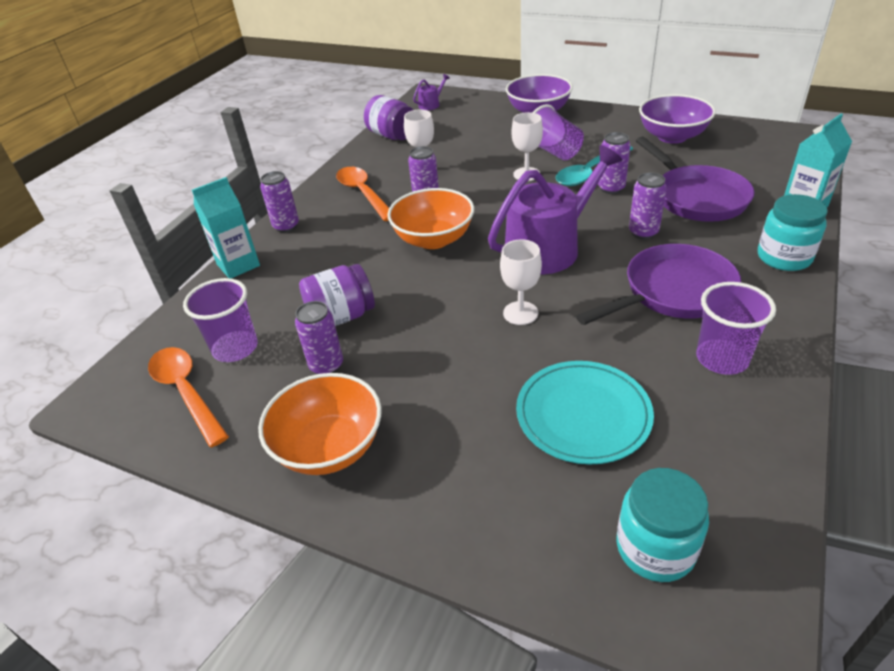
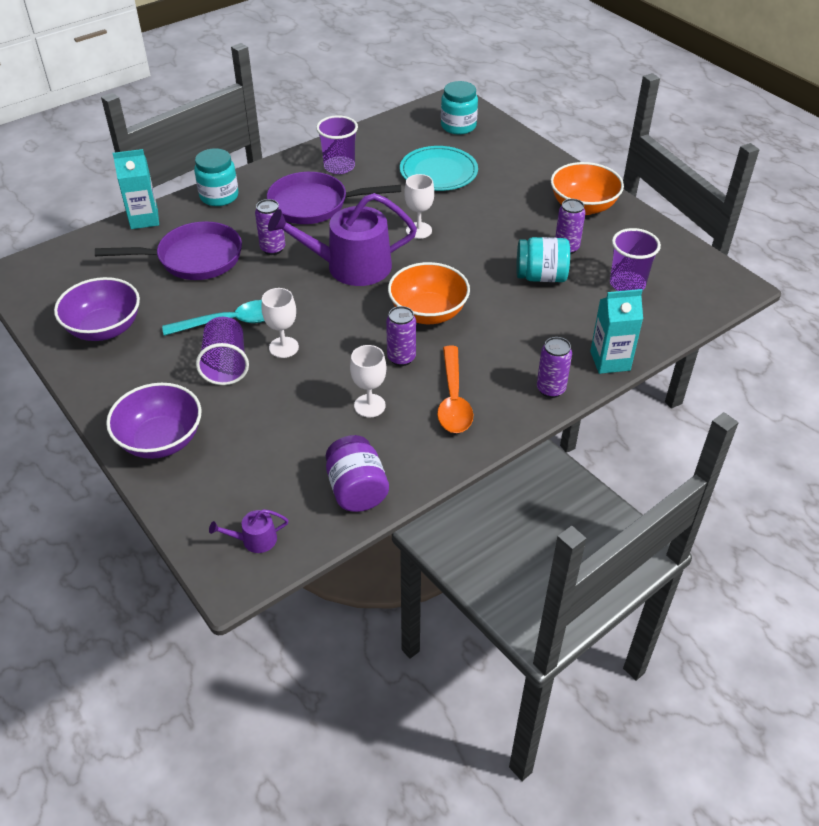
camera: 155 degrees left, 5 degrees up
(186, 392) = (666, 267): orange spoon -> none
(341, 317) = (541, 276): purple jar -> turquoise jar
(611, 188) = (238, 296): purple can -> none
(696, 197) = (194, 258): purple pan -> purple pan turned 75 degrees clockwise

